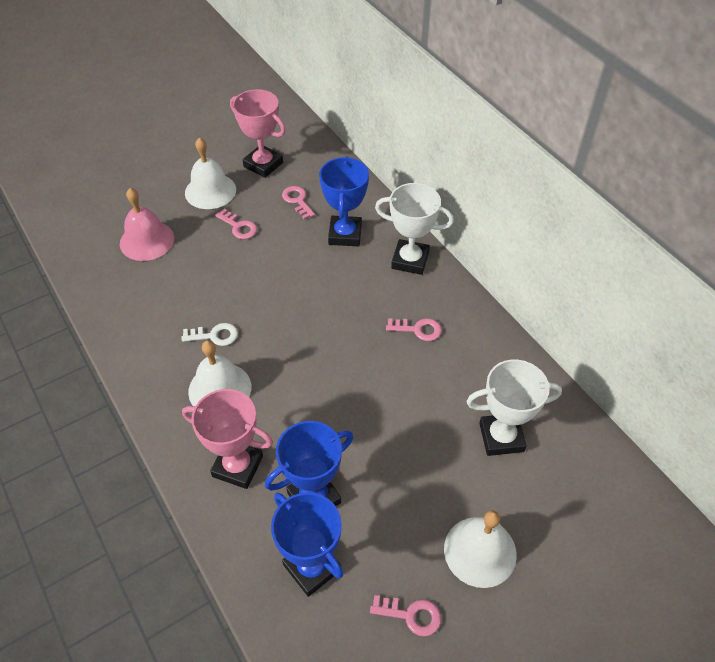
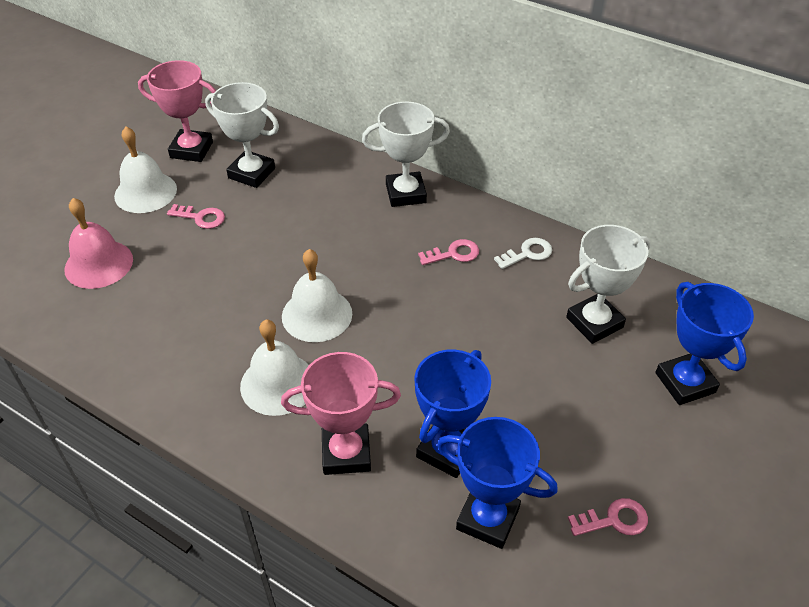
camera: 25 degrees left, 5 degrees down
(214, 335) = (239, 333): white key -> white key (527, 253)
(297, 200) = (251, 173): pink key -> white trophy
(345, 234) = (323, 190): blue trophy -> blue trophy (685, 382)
(480, 551) = (640, 432): white bell -> white bell (317, 314)

